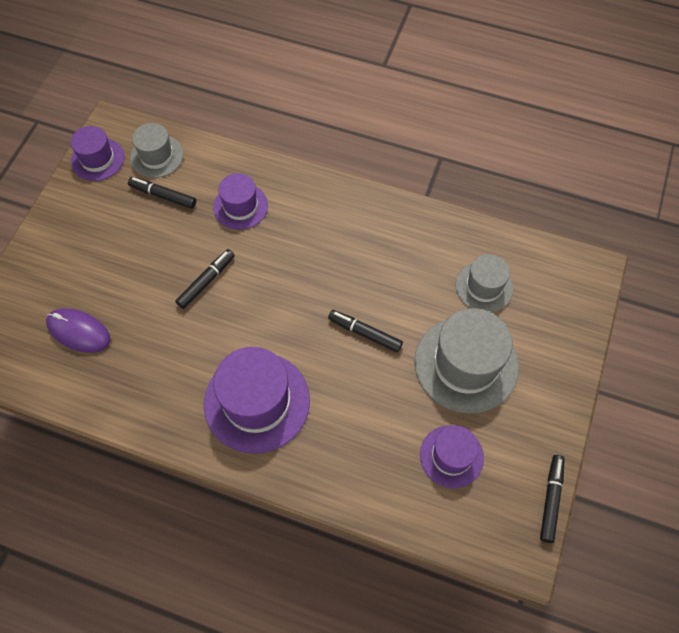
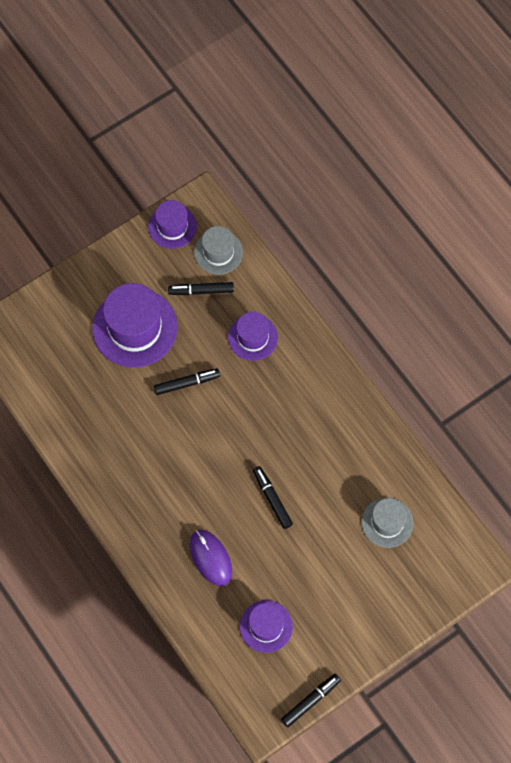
camera: 35 degrees right, 5 degrees up
(79, 331) = (74, 364): purple mouse -> purple mouse (210, 558)
(163, 196) = (201, 291): black marker -> black marker turned 60 degrees counterclockwise
(257, 402) = (161, 498): purple hat -> purple hat (135, 328)
(466, 364) = (327, 570): grey hat -> none

